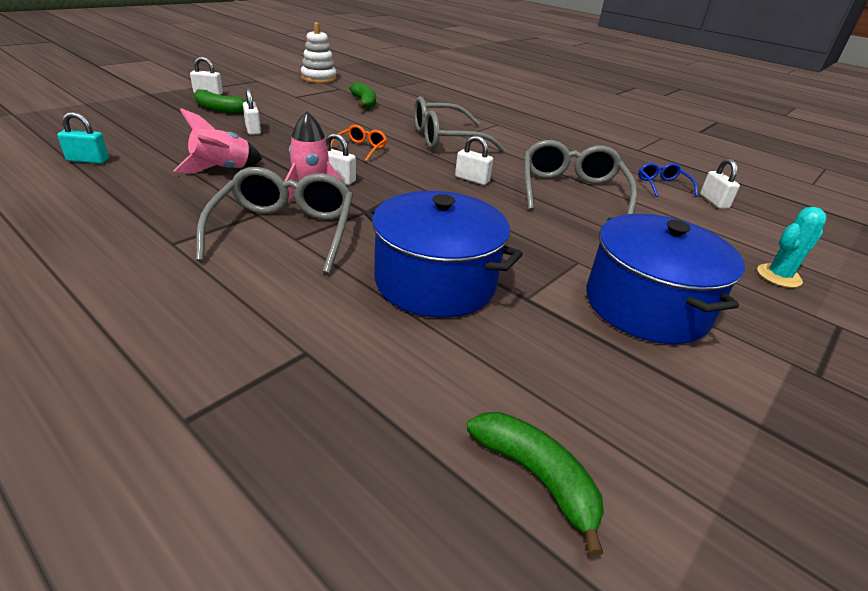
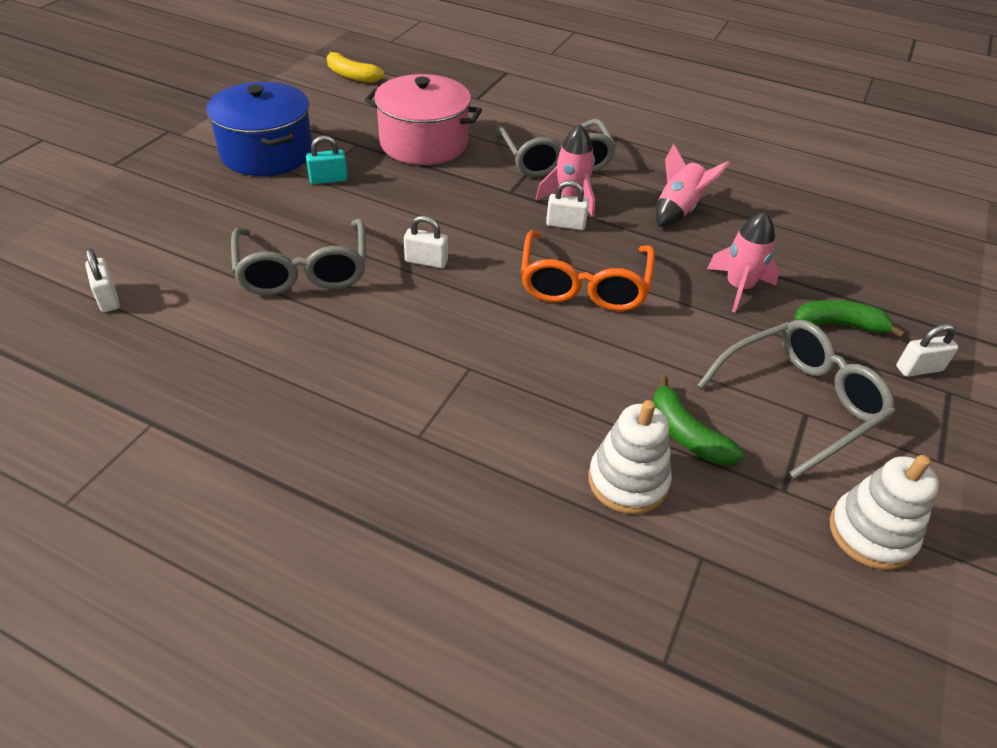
camera: 165 degrees right, 10 degrees up
(88, 160) = (795, 194): turquoise padlock -> turquoise padlock (328, 179)
(253, 130) = (738, 287): white padlock -> pink rocket
(360, 149) = (584, 285): orange glasses -> orange glasses, size x2.00
(405, 100) = (628, 481): none -> white stacking toy
(435, 282) = (424, 143): blue pot -> pink pot
(445, 139) = (490, 346): grey glasses -> grey glasses (800, 402)
(536, 477) = (351, 75): green banana -> yellow banana
(662, 185) = (166, 316): blue glasses -> none
(778, 276) = (123, 199): turquoise cactus -> none

